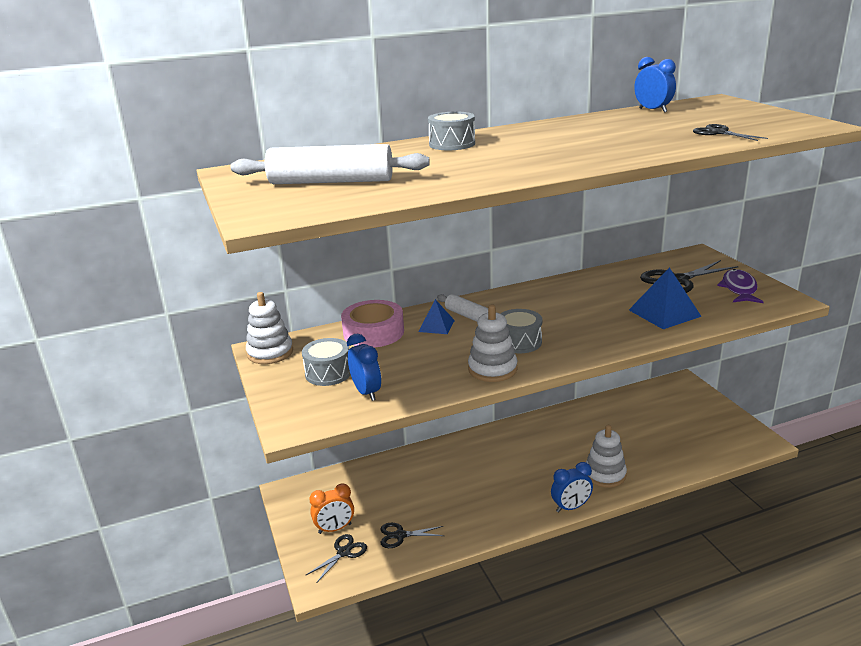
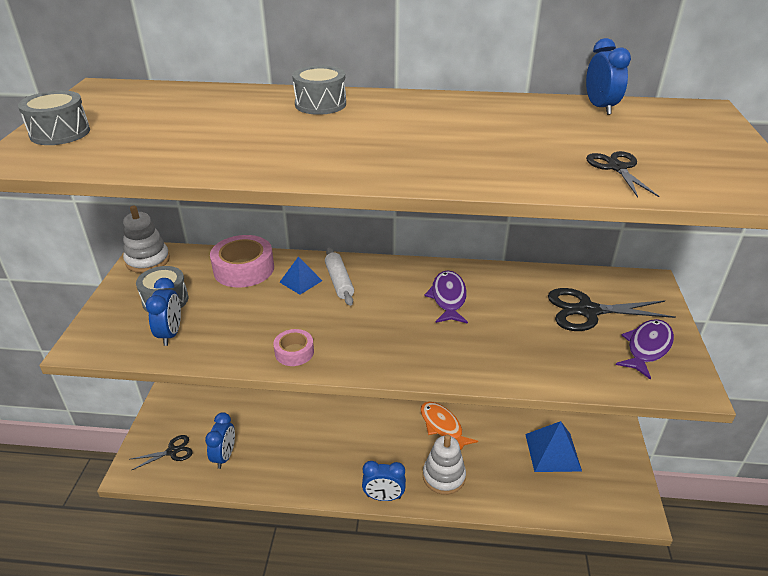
camera: 25 degrees right, 10 degrees up
(331, 181) = (142, 126): white rolling pin -> none
(335, 528) = (184, 425): orange clock -> none
(400, 535) = (224, 456): black scissors -> blue clock
(492, 369) = (294, 352): white stacking toy -> pink tape
(519, 342) = (350, 329): grey drum -> grey drum (60, 133)
(570, 302) = (448, 298): none -> purple fish
(571, 441) = (442, 426): none -> orange fish
(664, 313) = (528, 349): blue pyramid -> blue pyramid (552, 452)

